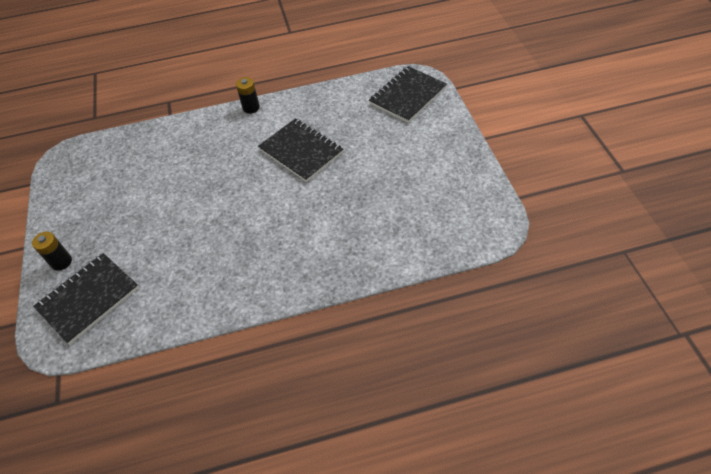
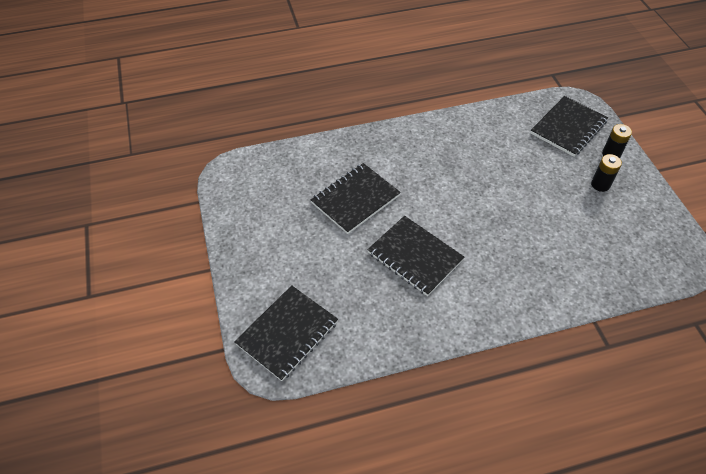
camera: 175 degrees right, 0 degrees up
(251, 108) = (489, 324): black battery -> black battery (600, 184)
(354, 201) = (355, 199): none -> black notebook

